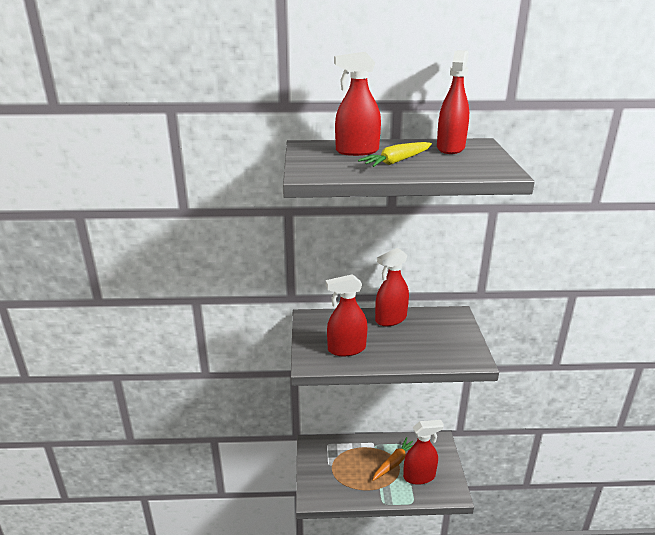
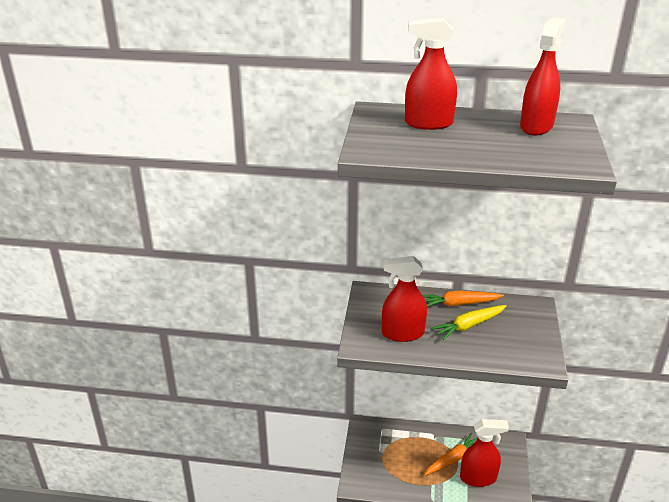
camera: 10 degrees right, 5 degrees up
(390, 319) = (459, 304): red spray bottle -> orange carrot
(396, 161) = (468, 141): yellow carrot -> yellow carrot (469, 326)

